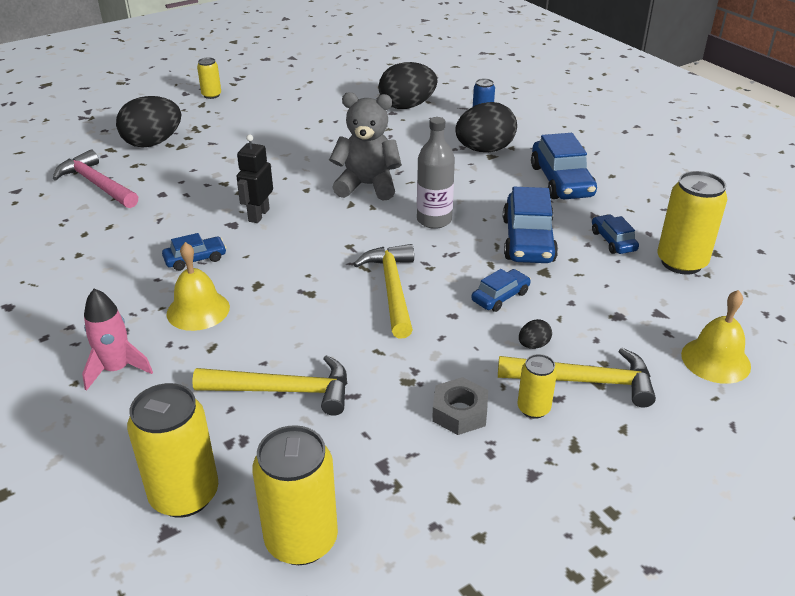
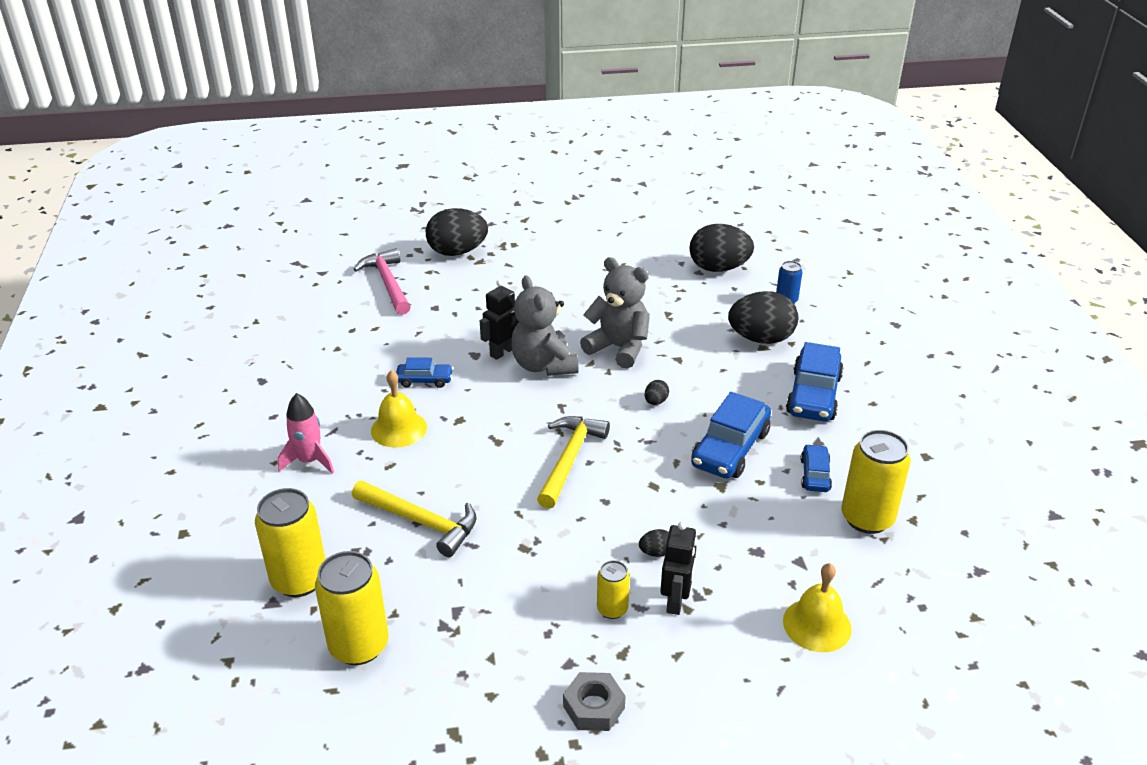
camera: 25 degrees right, 0 degrees up
(211, 95) = (539, 211): yellow can -> none
(307, 216) = (544, 365): none -> grey teddy bear
(434, 220) = (655, 402): grey bottle -> black egg
(460, 412) = (548, 590): grey nut -> grey nut (594, 707)
(500, 297) = (661, 497): blue car -> none
(584, 381) = (676, 601): yellow hammer -> black robot

